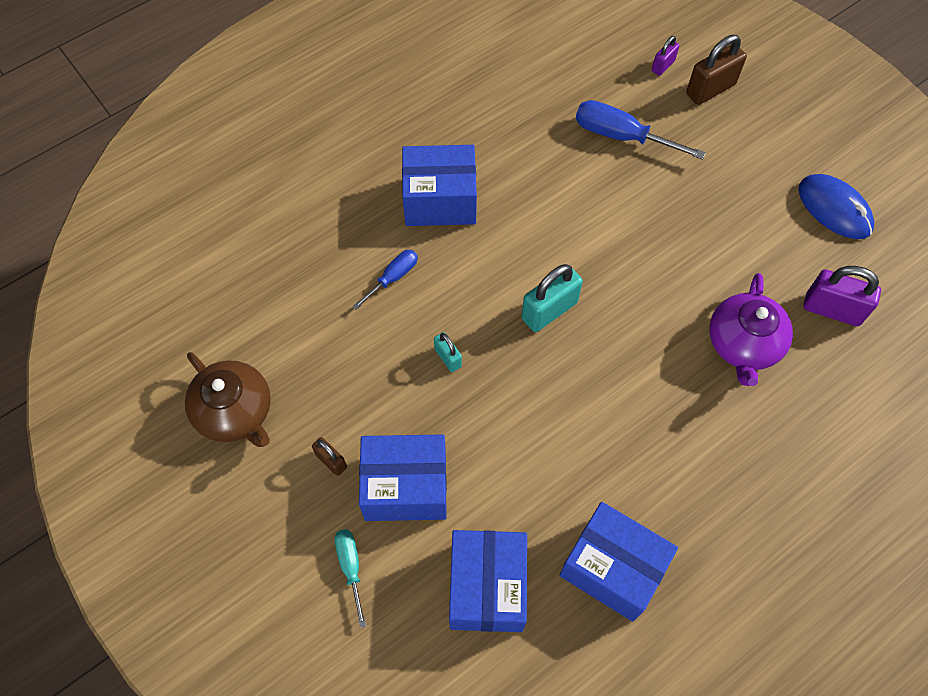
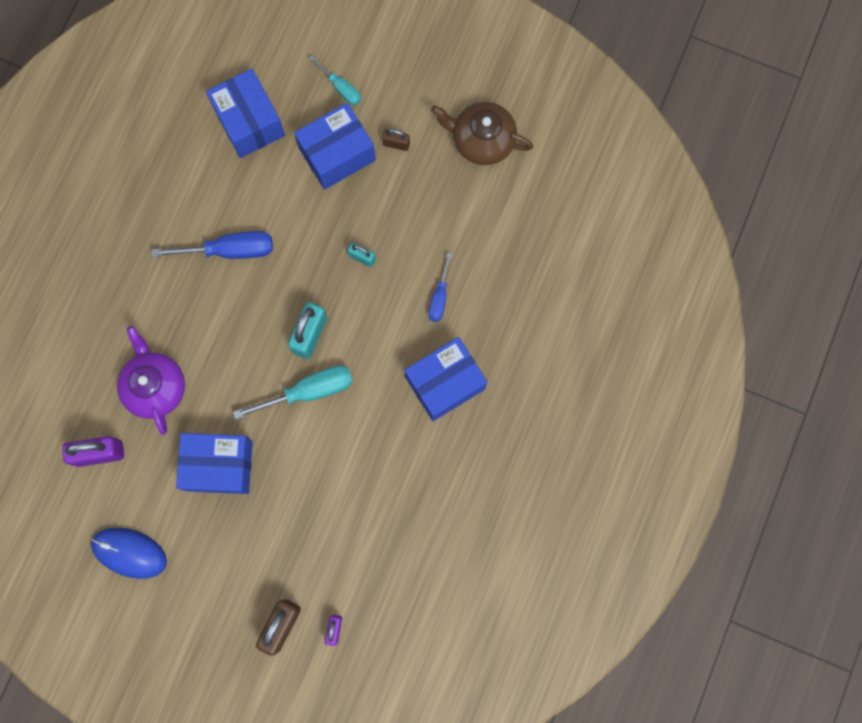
camera: 150 degrees right, 15 degrees up
(580, 259) = (309, 391): none -> turquoise screwdriver
(612, 568) = (176, 176): blue box -> blue box (219, 465)
(621, 136) = (333, 529): blue screwdriver -> blue screwdriver (230, 250)

